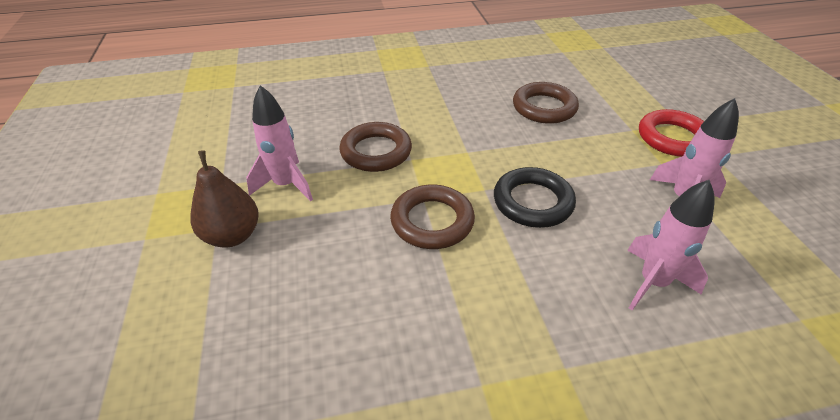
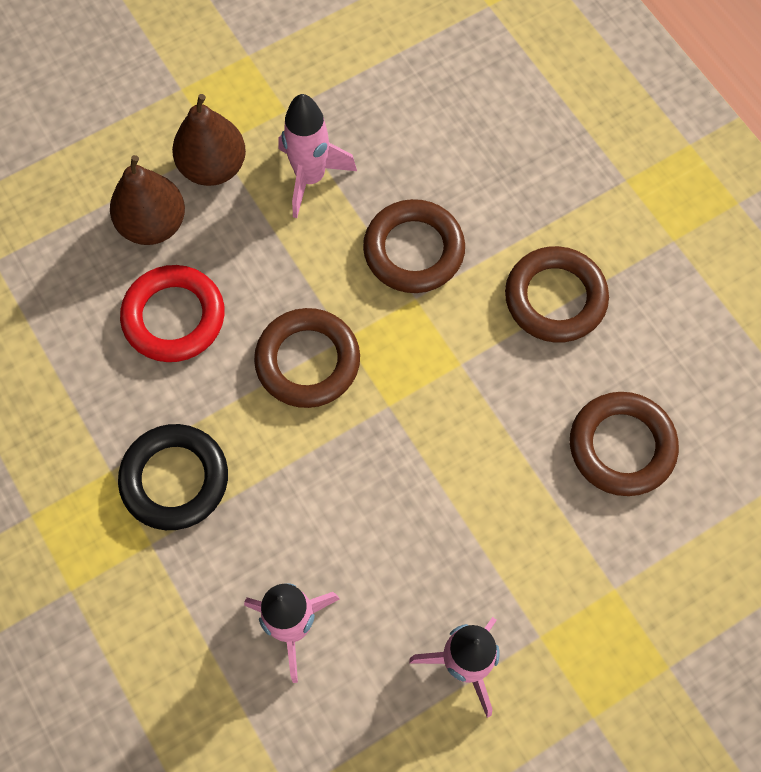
camera: 70 degrees right, 25 degrees up
(253, 288) = (153, 224): none -> brown pear
(441, 108) = (555, 298): none -> brown ring
(532, 202) = (385, 470): black ring -> black ring (175, 479)
(672, 138) = (616, 653): red ring -> red ring (174, 317)

